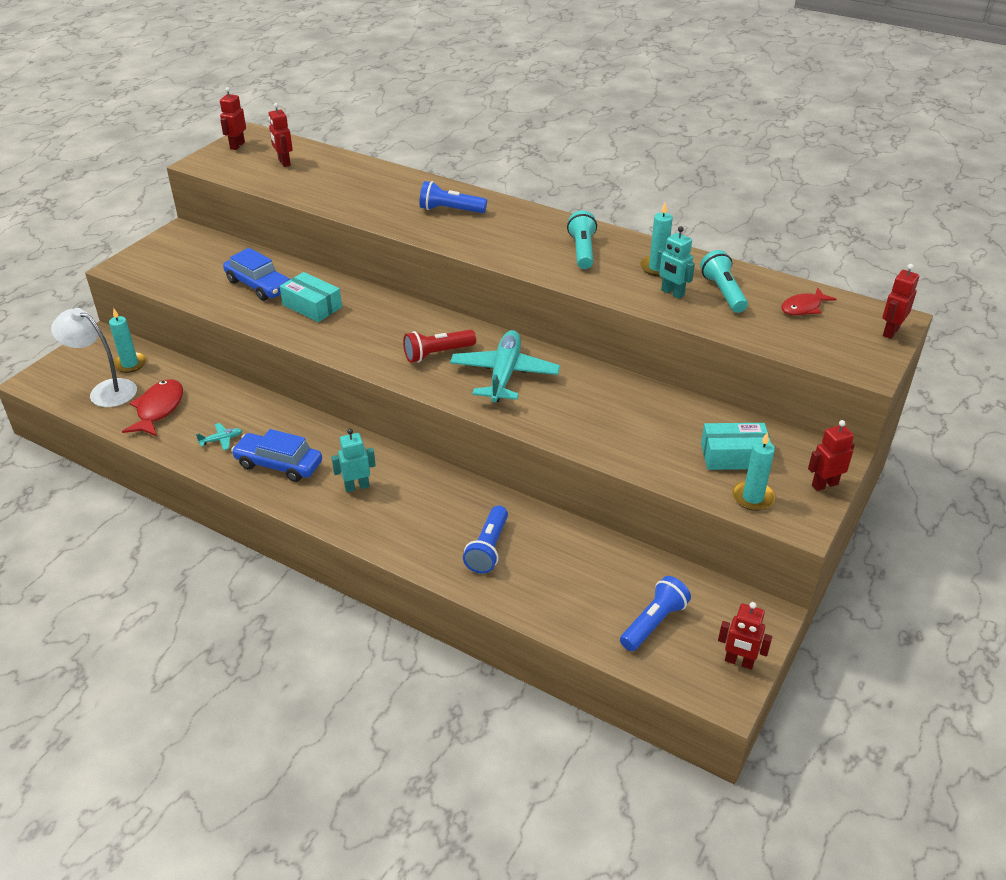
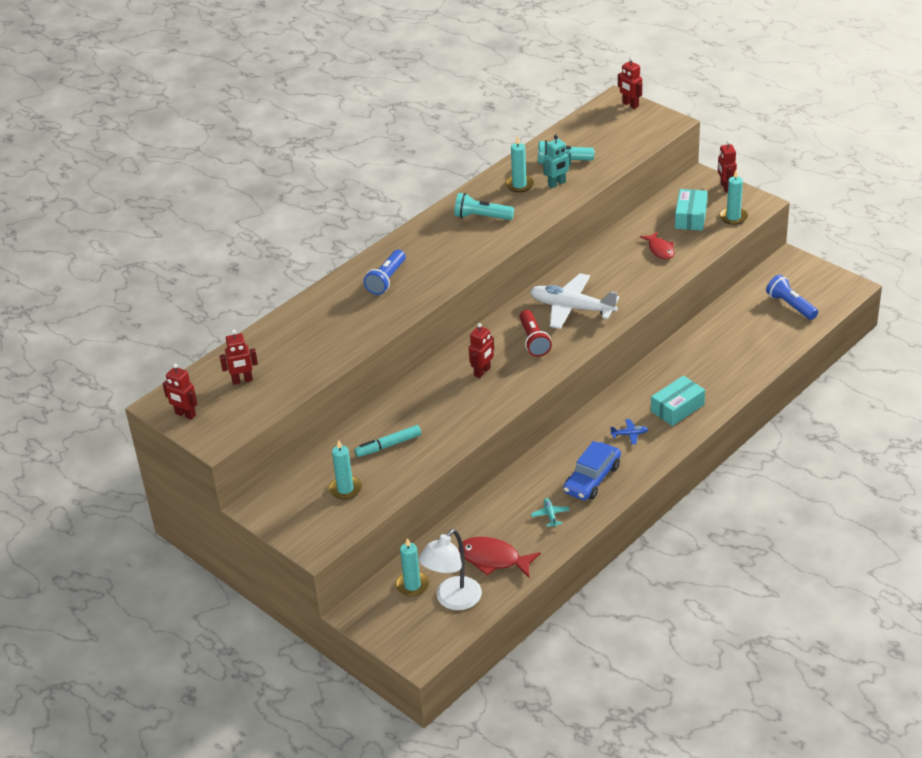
camera: 75 degrees left, 0 degrees up
(197, 271) = (345, 489): none -> turquoise candle
(259, 285) = (388, 445): blue car -> turquoise marker
(312, 306) = (436, 411): turquoise box -> turquoise box (677, 408)
(357, 486) = (630, 434): turquoise robot -> blue plane
(488, 549) = (711, 370): blue flashlight -> none
(504, 375) = (572, 308): turquoise plane -> white plane
(739, 662) = (826, 277): red robot -> red robot (482, 372)
(803, 307) = (592, 132): red fish -> red fish (660, 250)

